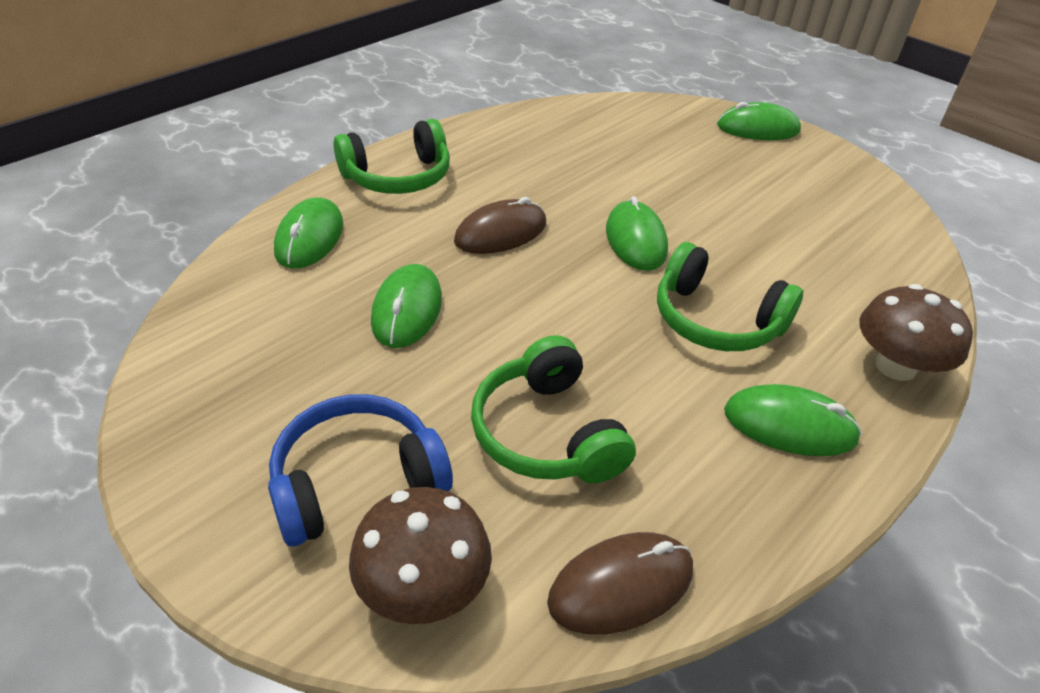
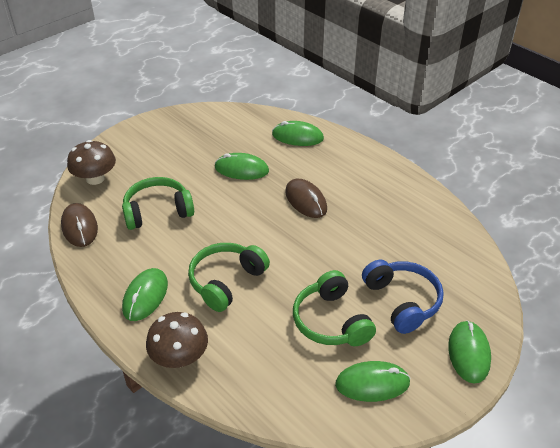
camera: 95 degrees right, 0 degrees up
(357, 481) = (144, 161): blue headphones -> blue headphones (402, 301)
(398, 177) = (358, 161): green headphones -> green headphones (331, 321)
(635, 240) = (301, 256): green mouse -> green mouse (372, 383)

